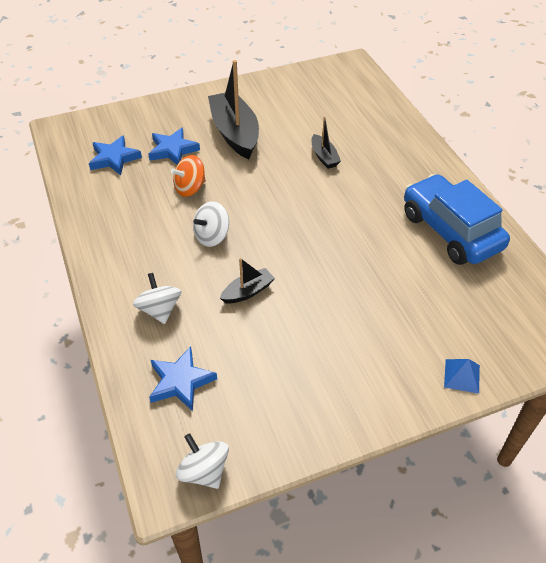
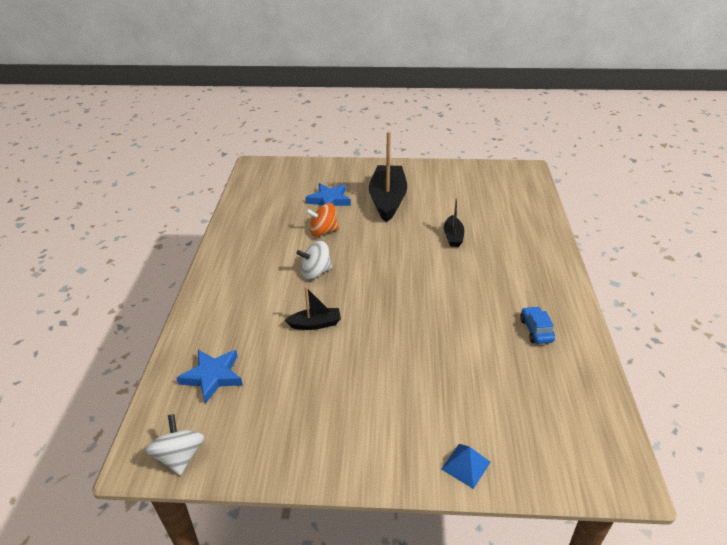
camera: 25 degrees right, 10 degrees down
(114, 158) = (280, 195): blue star -> none
(159, 310) = (236, 315): white spinning top -> none
(450, 231) = (536, 330): blue car -> blue car, size x0.41

